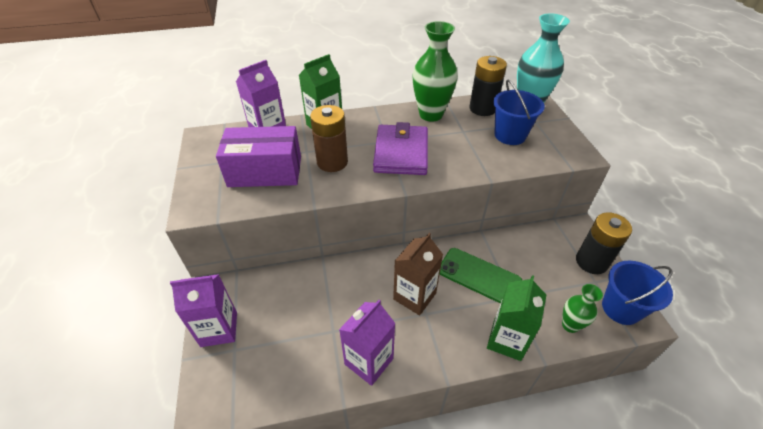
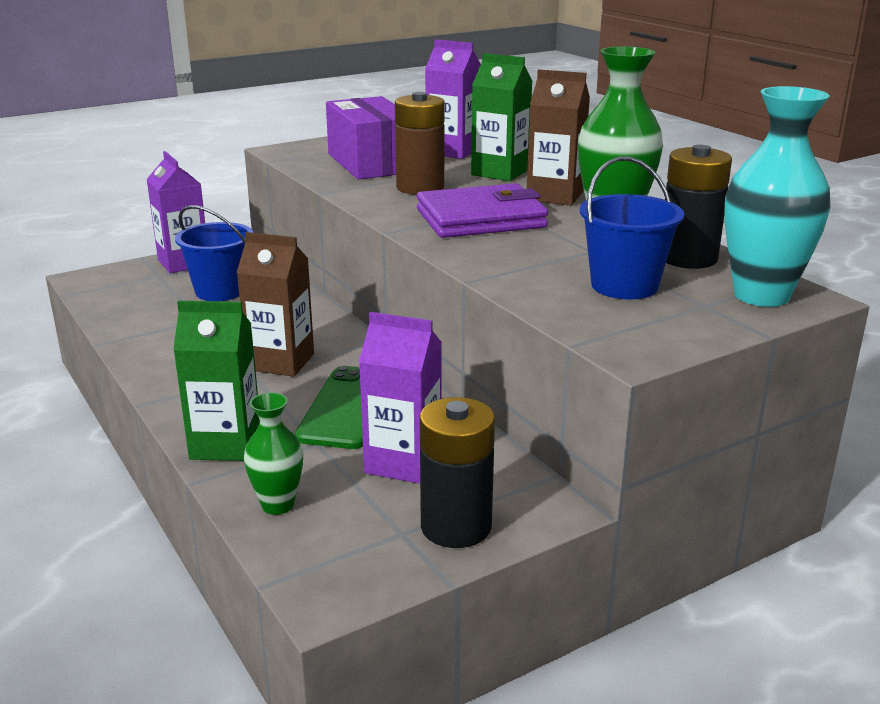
camera: 70 degrees right, 20 degrees down
(369, 361) = (161, 348): purple carton -> purple carton (403, 462)
(378, 119) = (555, 196): none -> brown carton
(621, 308) = (344, 566): blue bucket -> blue bucket (220, 291)

